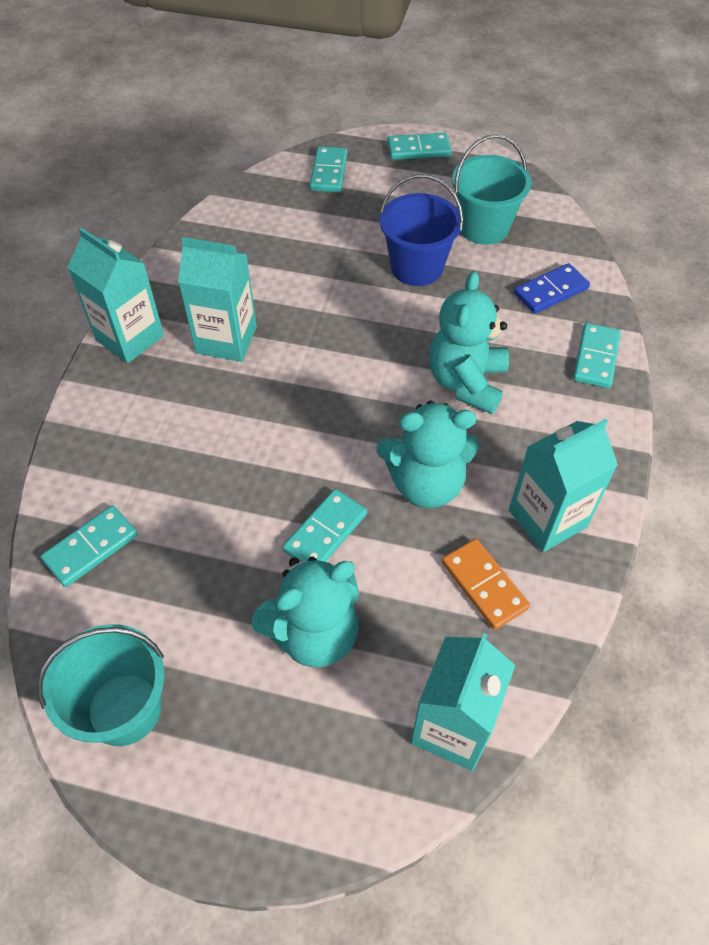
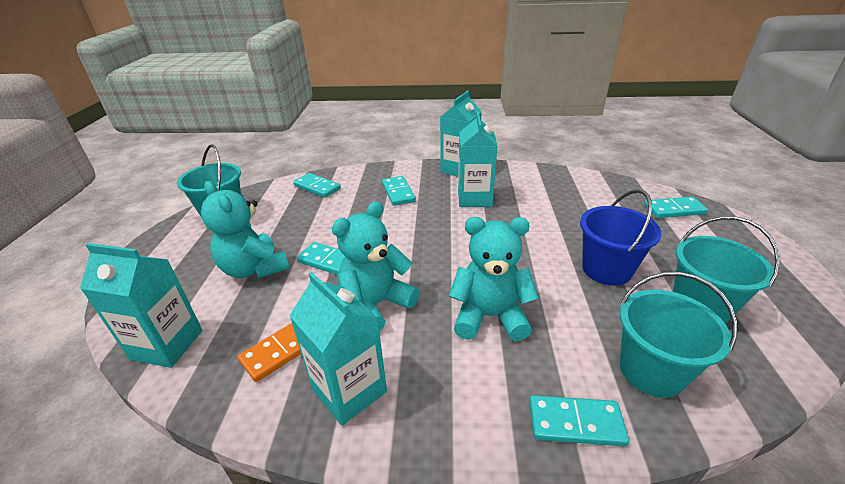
camera: 80 degrees right, 20 degrees down
(419, 149) = (763, 251): turquoise domino -> turquoise domino (398, 192)
(425, 484) = (376, 304): turquoise teddy bear -> turquoise teddy bear turned 60 degrees clockwise
(551, 291) = (651, 371): blue domino -> turquoise bucket

